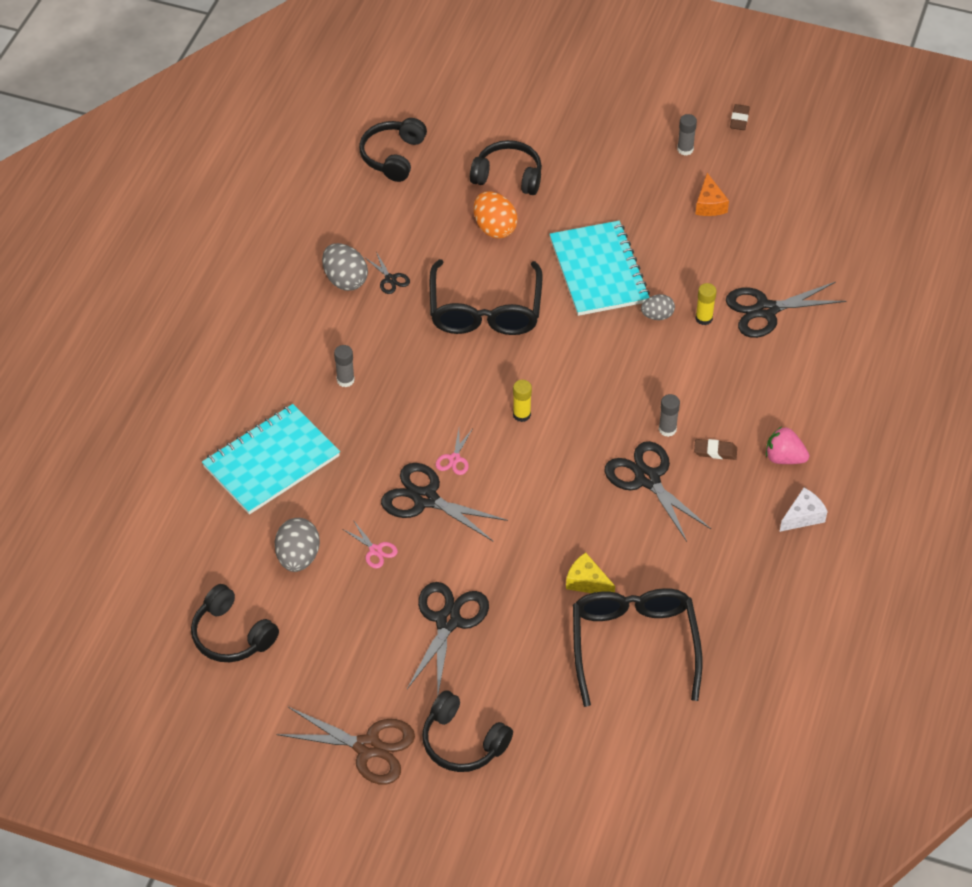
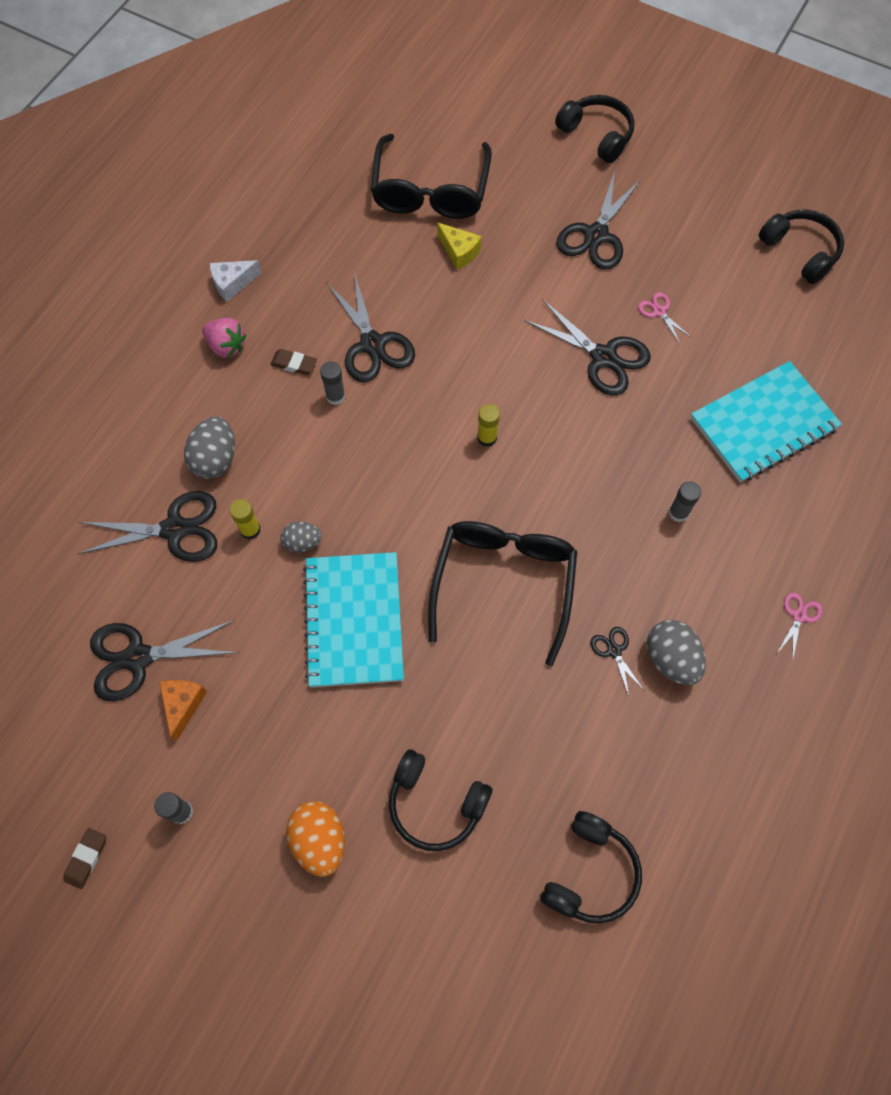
camera: 170 degrees left, 15 degrees up
(298, 557) = (736, 316): grey egg -> grey egg (215, 459)
(368, 747) = (678, 142): brown scissors -> none
(454, 459) = (567, 397): pink scissors -> pink scissors (799, 616)
(494, 228) = (470, 713): orange egg -> orange egg (319, 840)
(756, 226) = (138, 657): none -> black scissors

